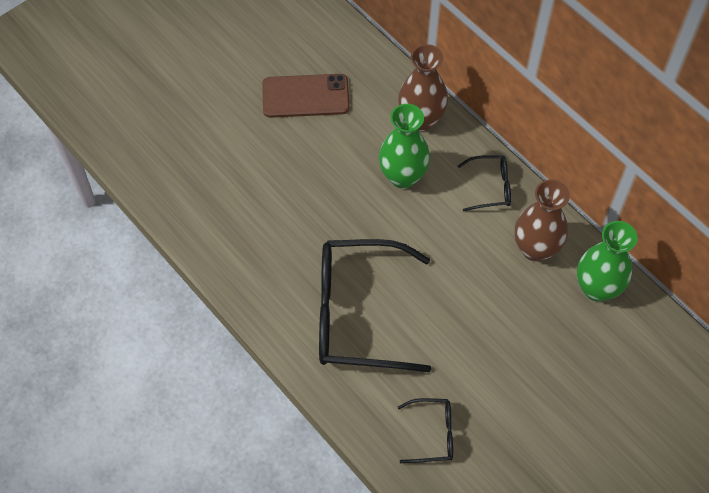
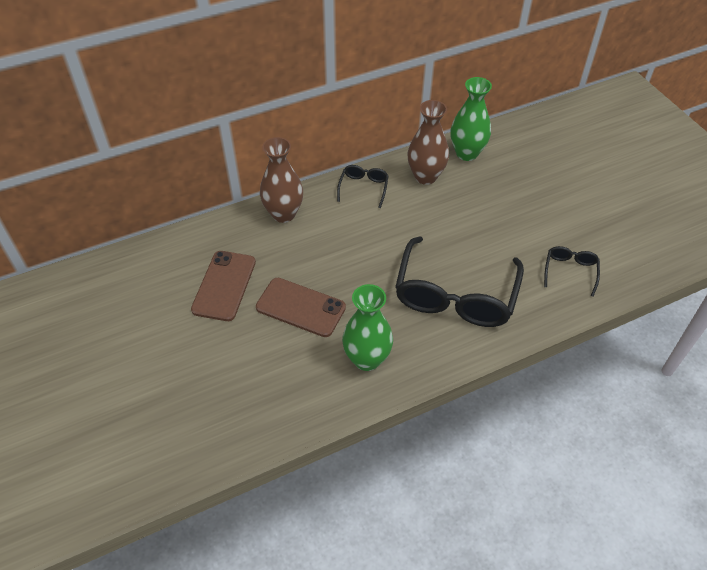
camera: 75 degrees left, 10 degrees down
(298, 170) = (300, 307): none -> brown phone
(403, 176) = (334, 237): green vase -> green vase (367, 359)

